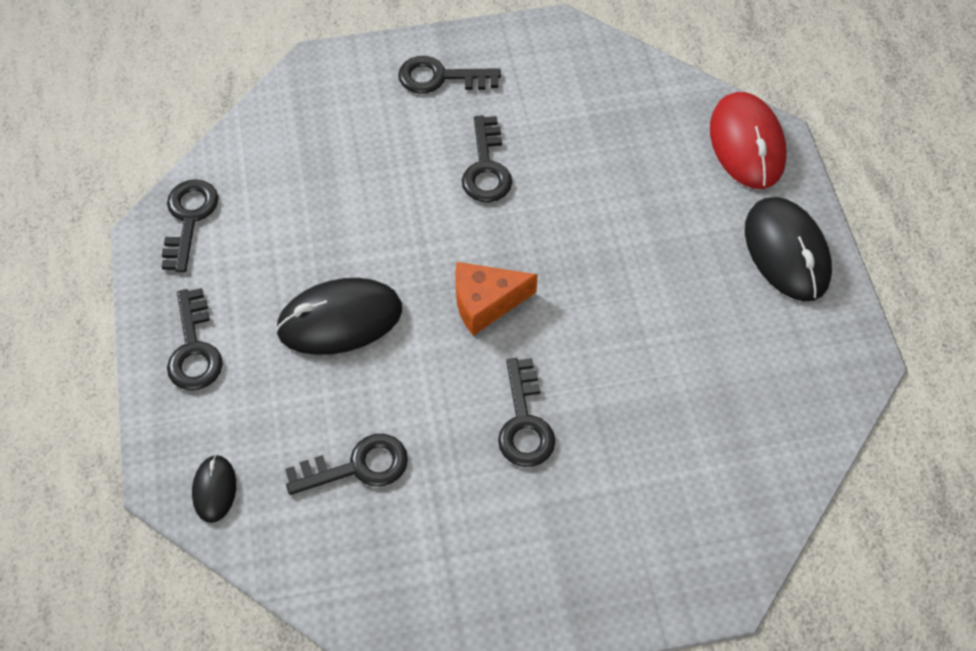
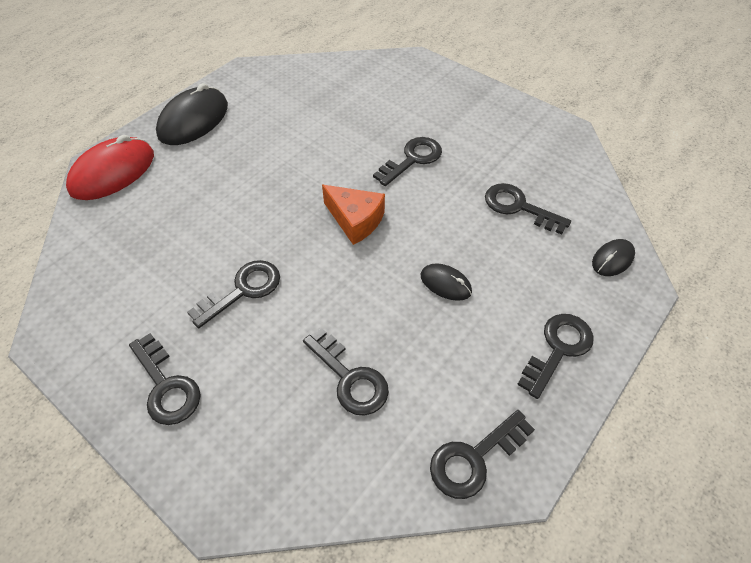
camera: 130 degrees left, 5 degrees down
(328, 188) = (349, 378): none -> black key
(340, 320) = (445, 283): black mouse -> black mouse, size x0.52

